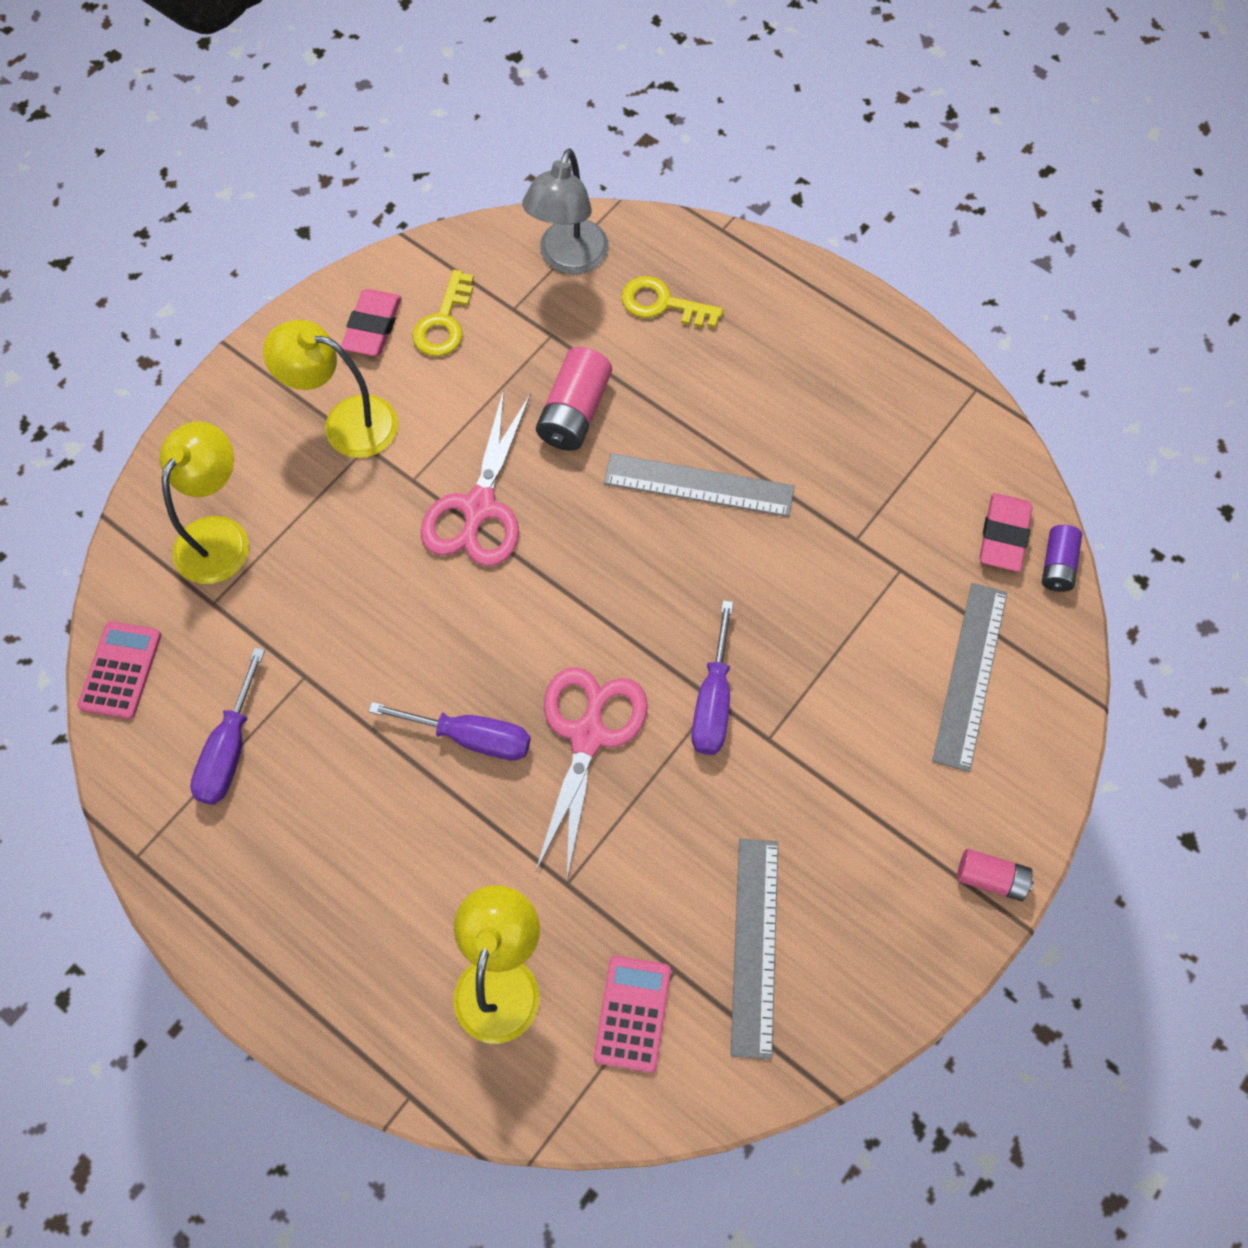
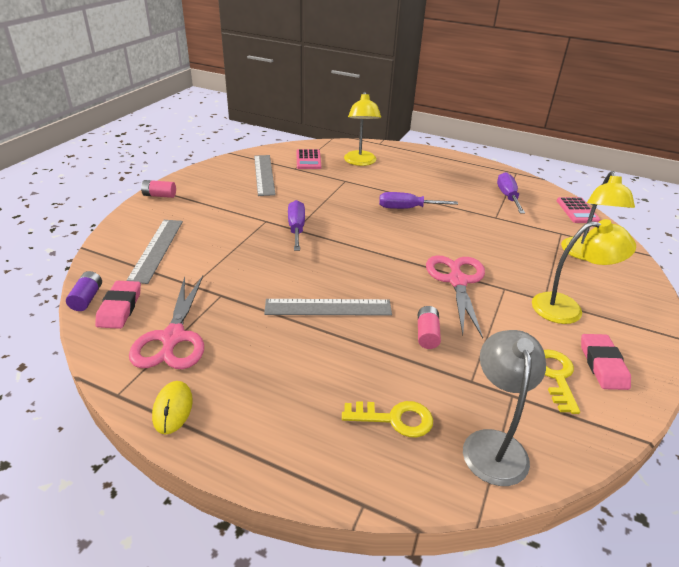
camera: 165 degrees right, 30 degrees down
(574, 412) = (427, 334): pink battery -> pink battery, size x0.62
(588, 735) = (354, 214): pink scissors -> pink scissors (173, 338)
(910, 359) = (173, 408): none -> yellow mouse

